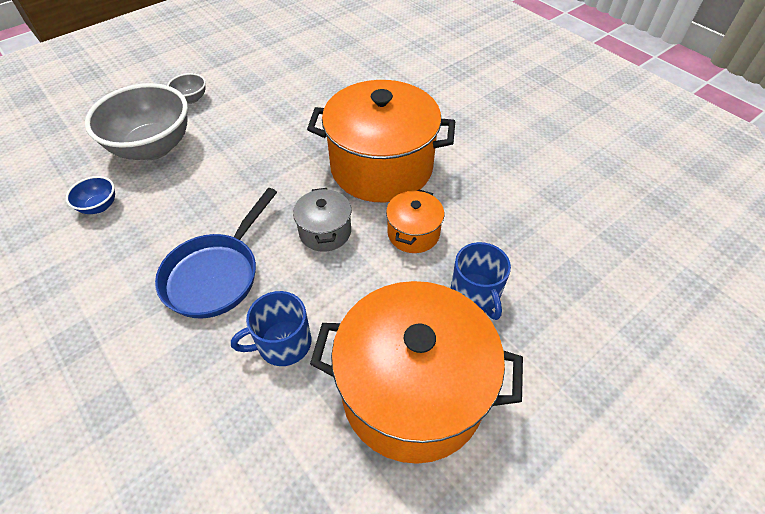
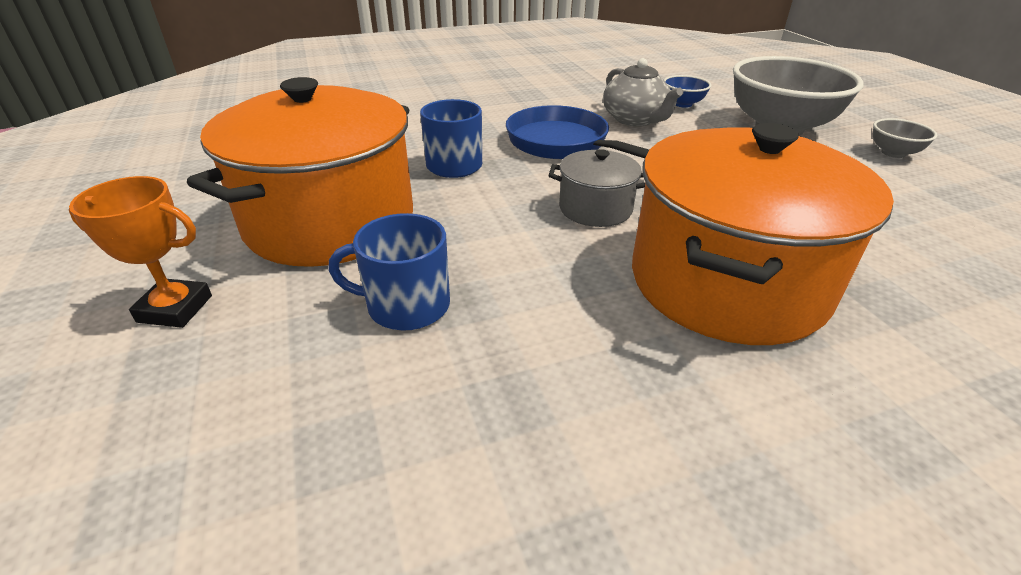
camera: 110 degrees right, 15 degrees down
(147, 234) = (635, 120): none -> grey teapot
(413, 233) = (557, 278): orange pot -> none
(554, 424) = (175, 309): none -> orange trophy

